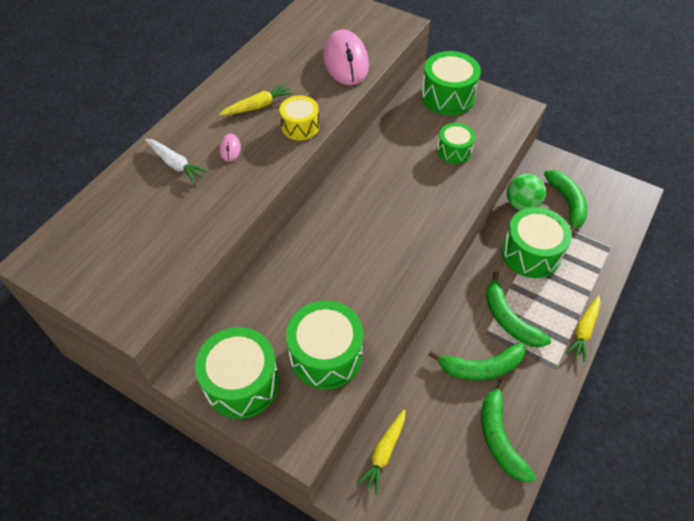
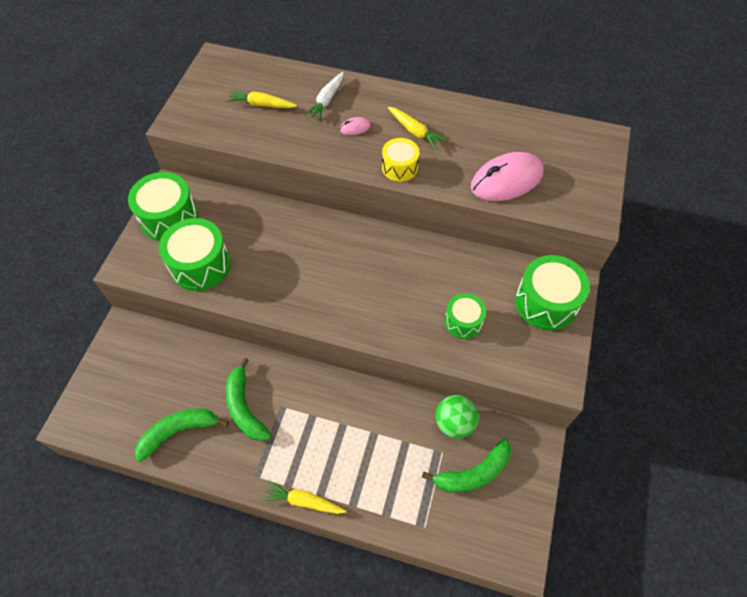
camera: 75 degrees right, 5 degrees up
(384, 453) = (155, 344): yellow carrot -> yellow carrot (262, 104)
(509, 319) = (302, 426): green banana -> none
(530, 253) = (389, 439): green drum -> none

